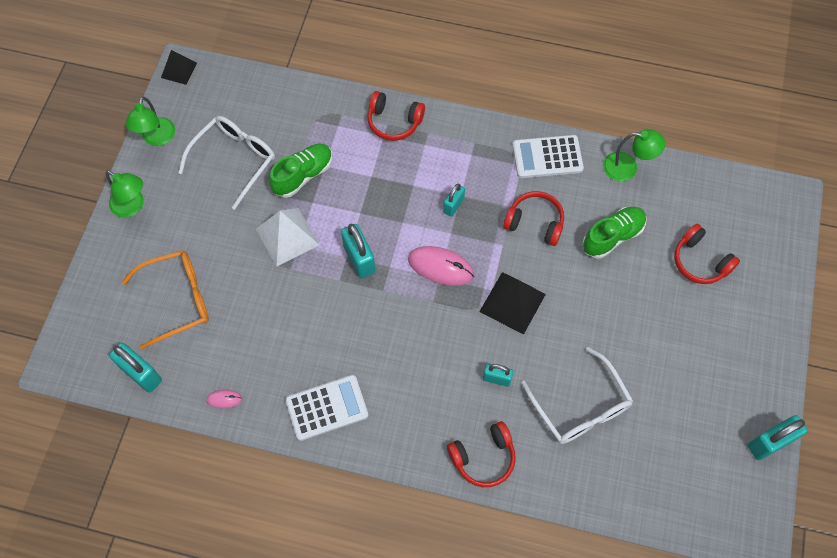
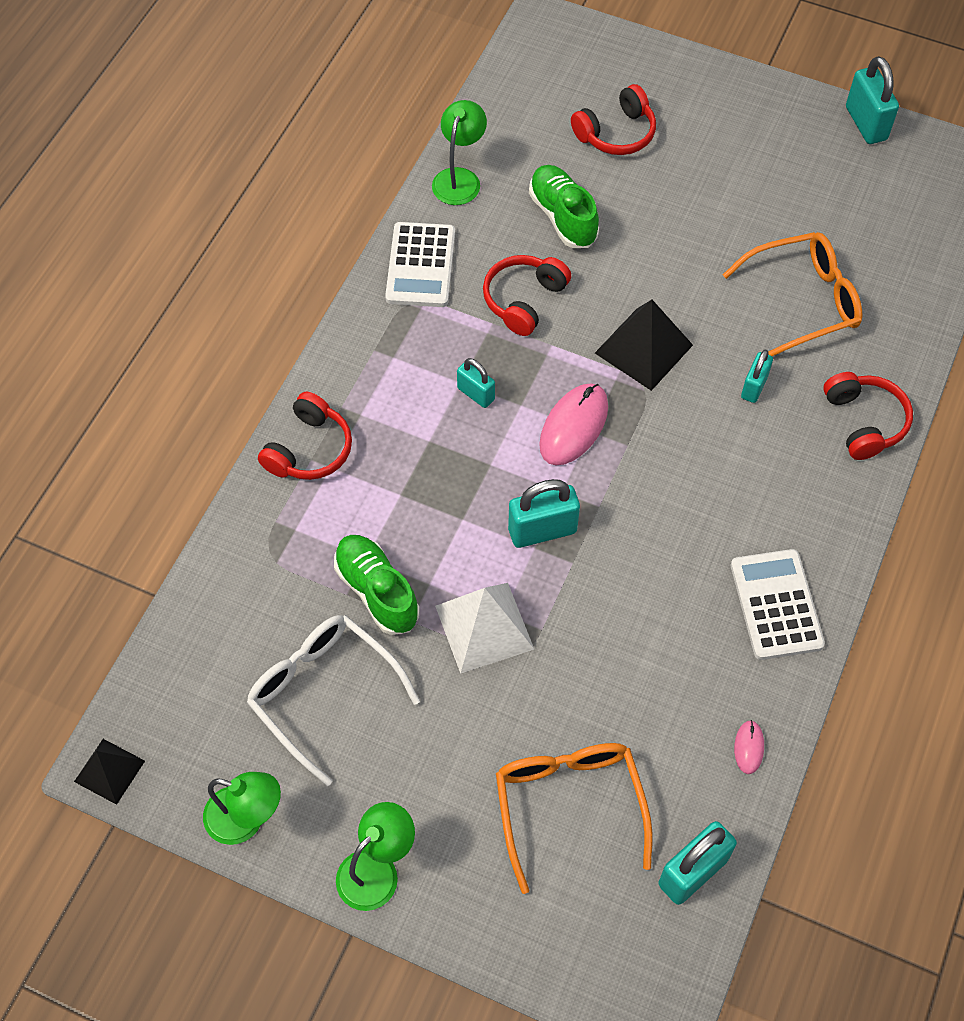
camera: 80 degrees left, 5 degrees down
(580, 407) = (803, 301): white glasses -> orange glasses

